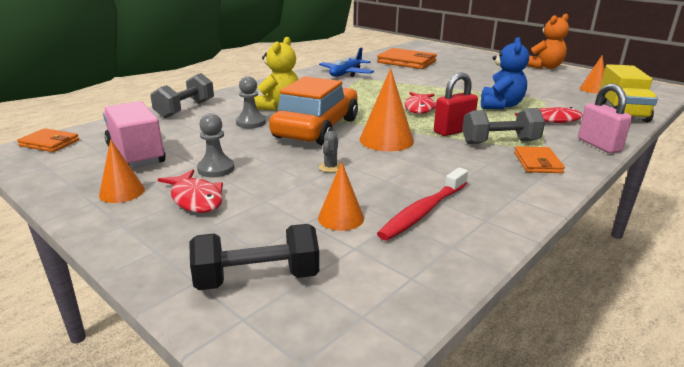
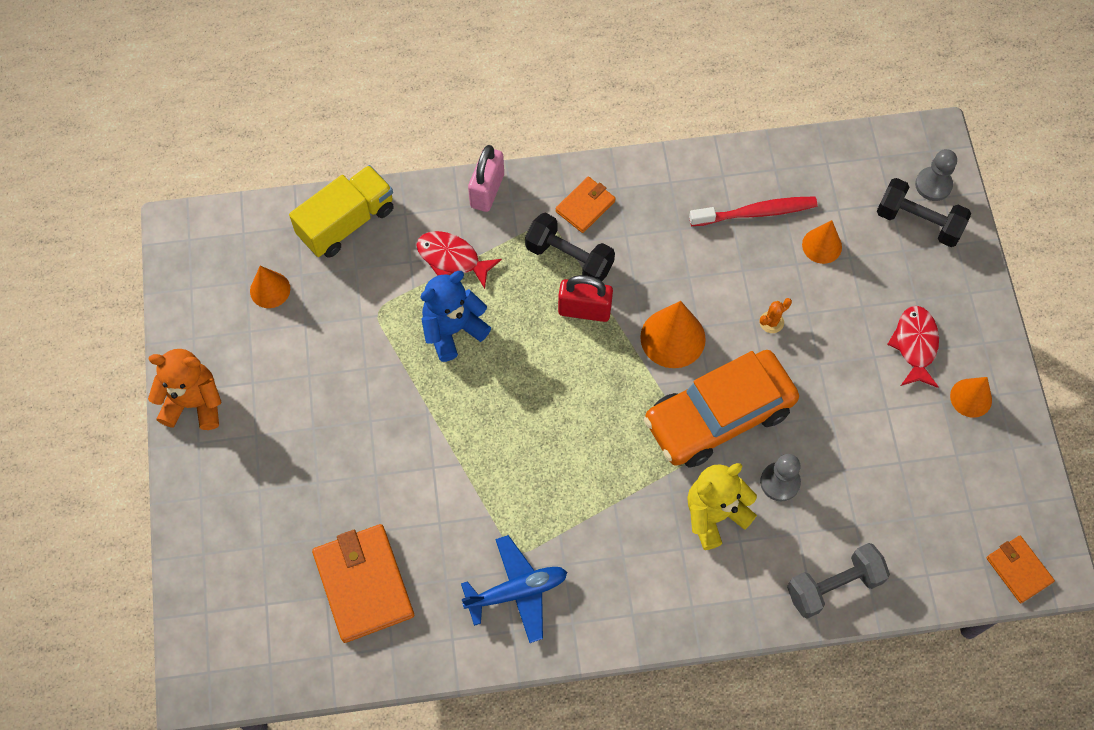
camera: 140 degrees left, 40 degrees up
(136, 154) = (936, 474): pink truck -> none
(216, 169) = (874, 388): grey pawn -> grey pawn (933, 185)
(330, 167) = (771, 322): grey cactus -> orange cactus
(420, 108) = (553, 389): red fish -> none
(500, 142) = (569, 258): grey dumbbell -> black dumbbell

